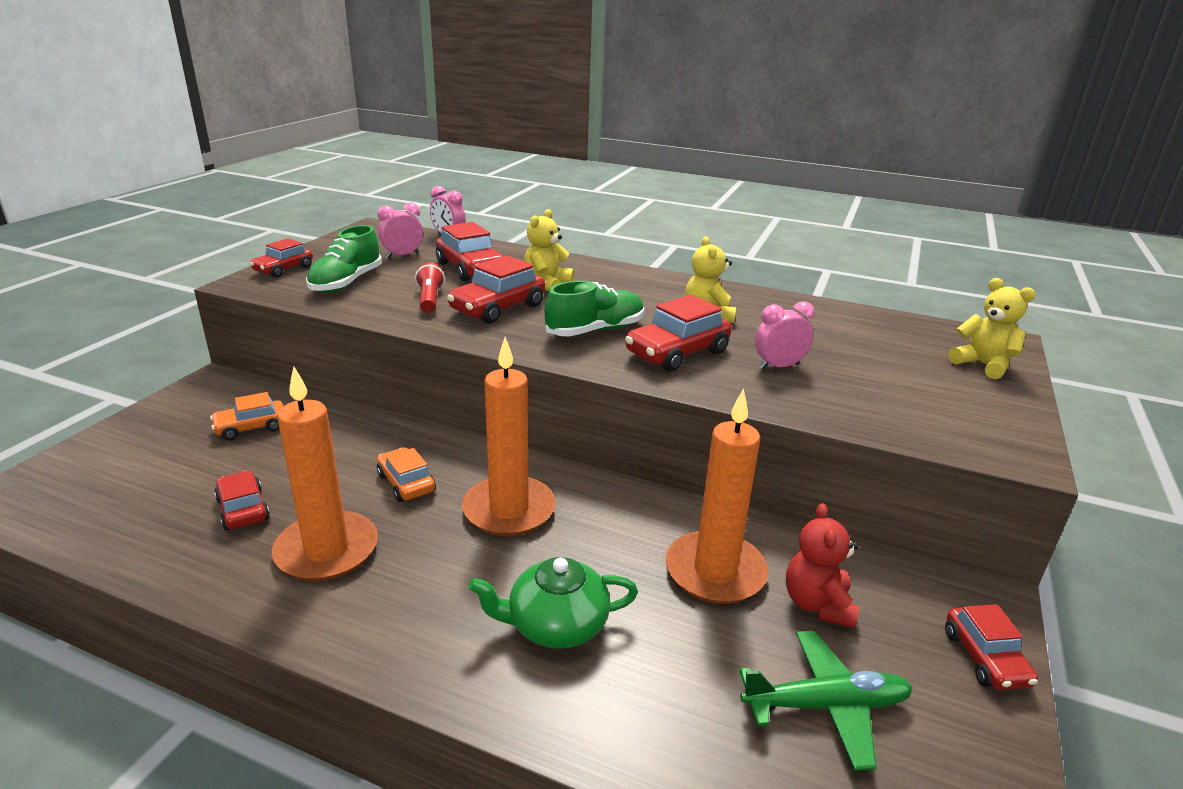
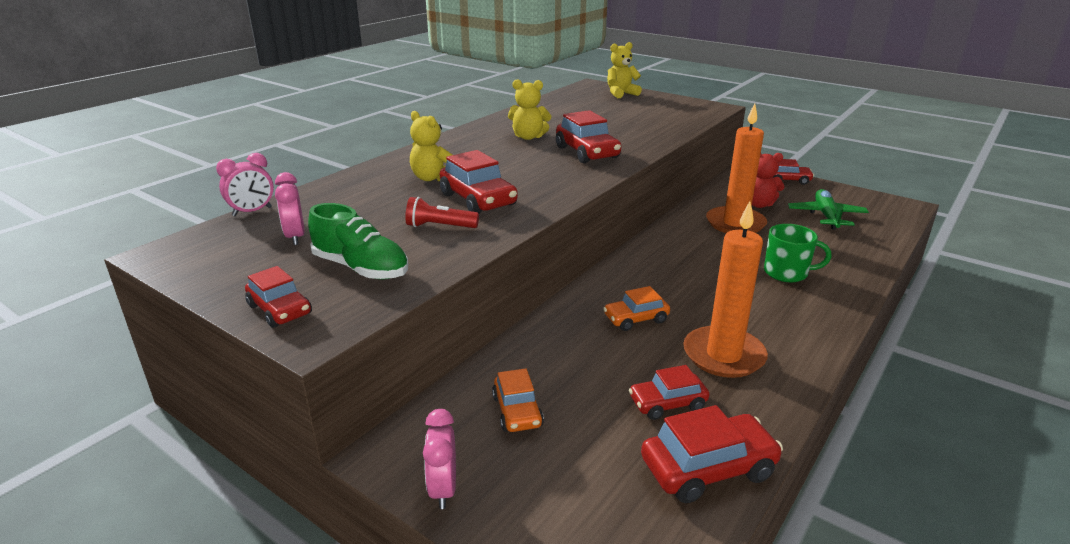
camera: 75 degrees left, 0 degrees up
(471, 269) = (369, 205): red car -> red car (708, 468)
(509, 510) = (674, 278): orange candle -> none
(556, 624) = (787, 273): green teapot -> green mug
(595, 330) = (540, 171): green shoe -> none
(778, 366) = (614, 132): pink clock -> pink clock (443, 489)

